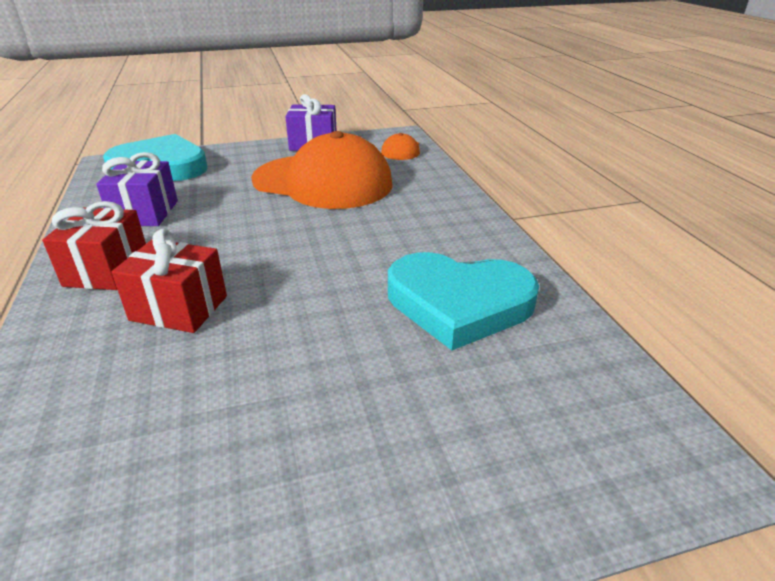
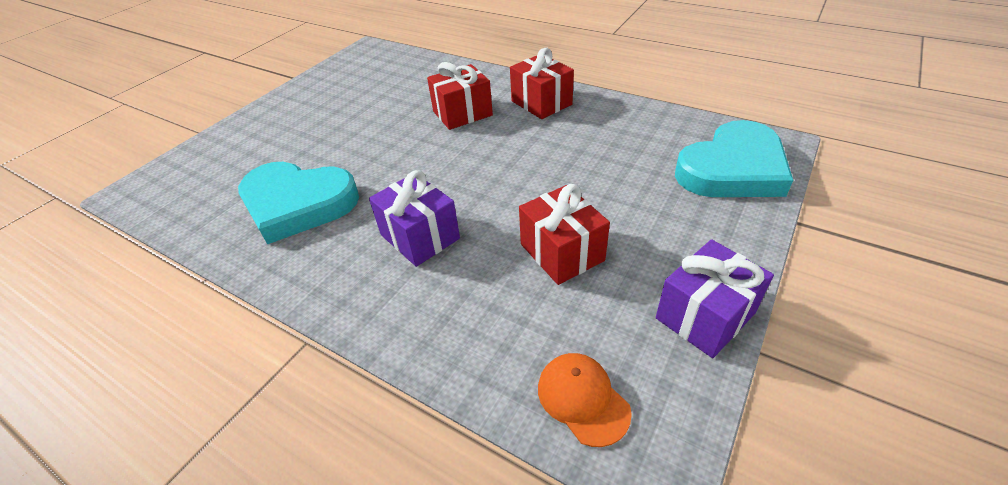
camera: 140 degrees right, 10 degrees up
(145, 213) = (616, 133): purple gift -> purple gift (420, 236)
(323, 182) = (562, 252): orange cap -> red gift
(458, 303) = (298, 204): turquoise heart -> turquoise heart turned 135 degrees counterclockwise

